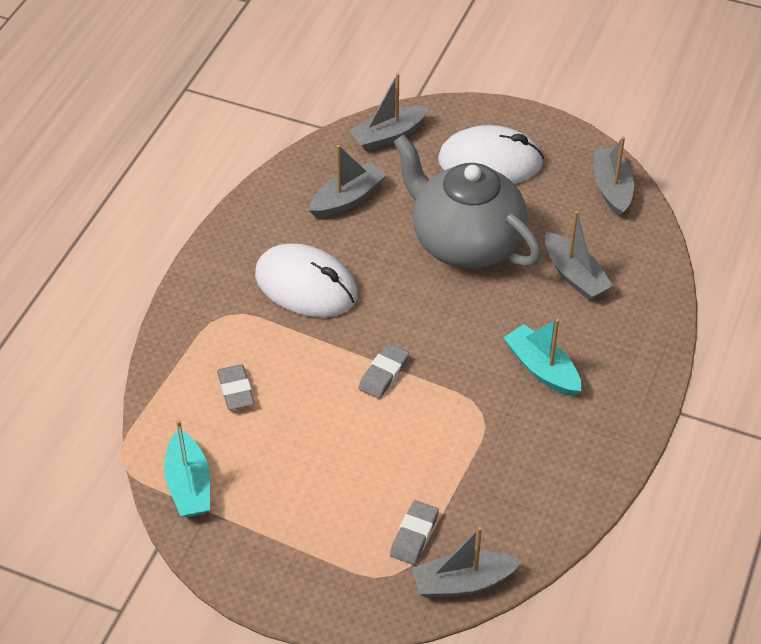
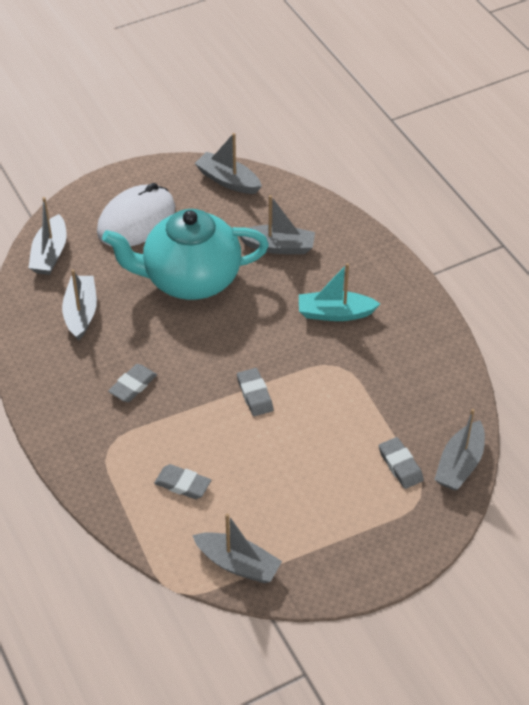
camera: 50 degrees left, 0 degrees up
(189, 485) = (237, 564): turquoise boat -> grey boat
(306, 285) = (133, 385): white mouse -> grey eraser
(465, 242) = (190, 279): grey teapot -> turquoise teapot

